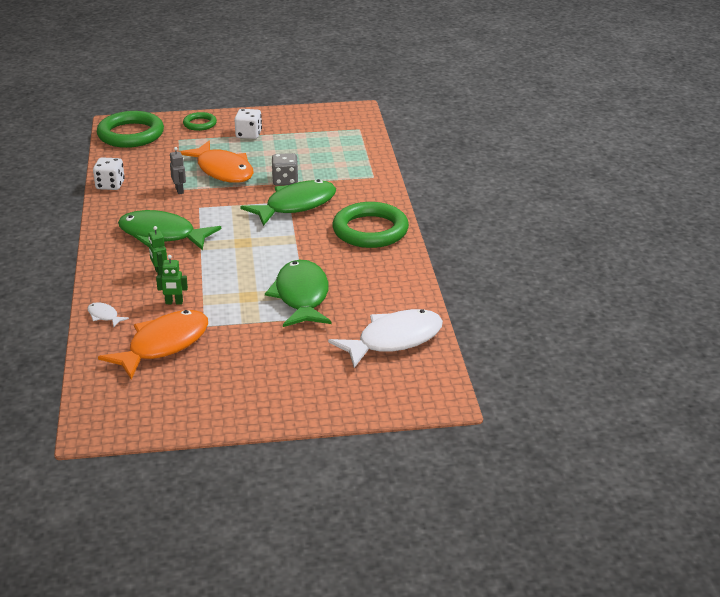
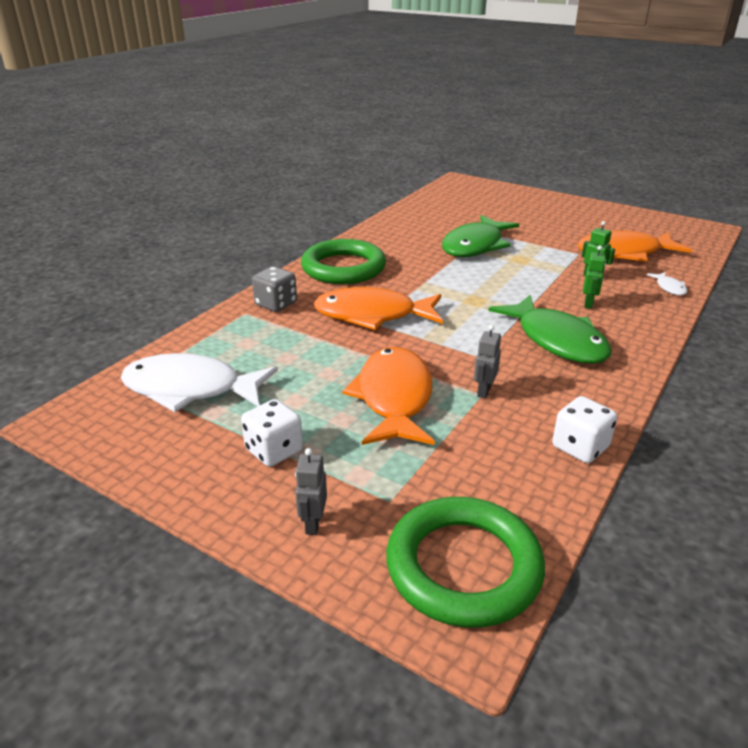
camera: 140 degrees left, 0 degrees up
(200, 124) = (313, 524): green ring -> grey robot
(285, 181) = (340, 348): grey dice -> grey dice (276, 304)
(296, 205) = (372, 315): green fish -> orange fish
(394, 340) = (445, 206): white fish -> white fish (191, 389)

